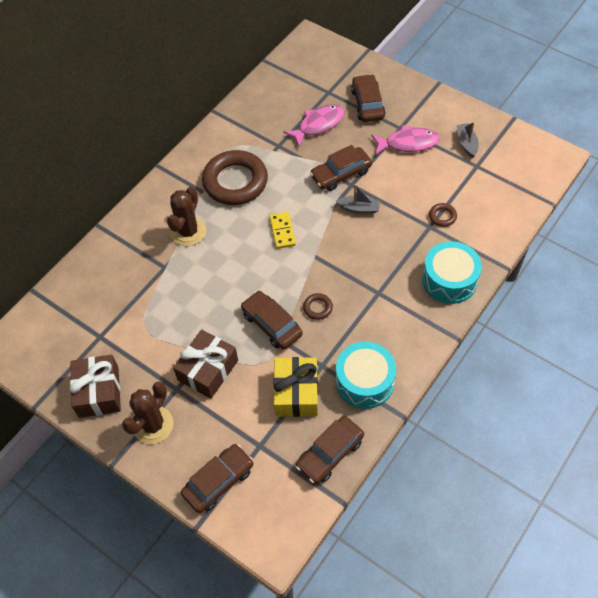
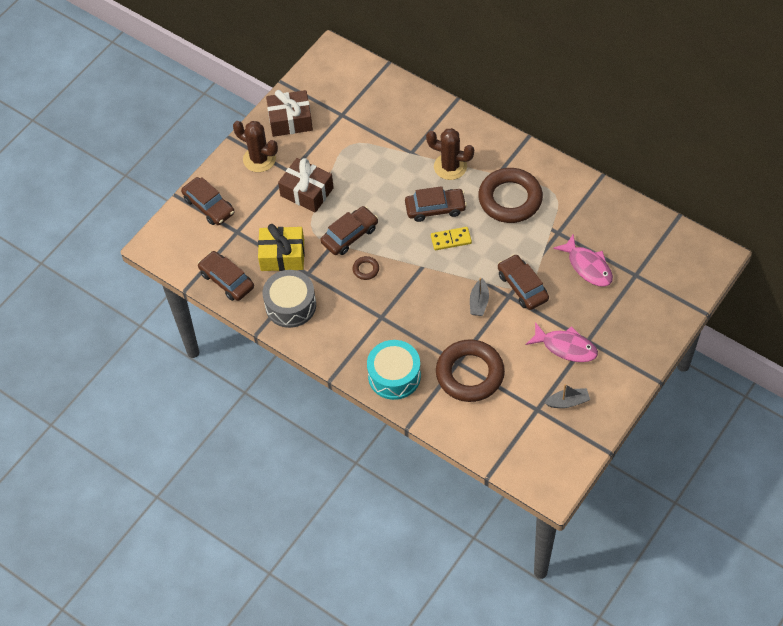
camera: 90 degrees right, 0 degrees up
(364, 381) = (290, 305): turquoise drum -> grey drum
(367, 104) = (620, 311): brown car -> brown car (435, 208)
(408, 143) = (566, 347): pink fish -> pink fish turned 60 degrees counterclockwise
(442, 216) = (470, 374): brown ring -> brown ring, size x2.44

